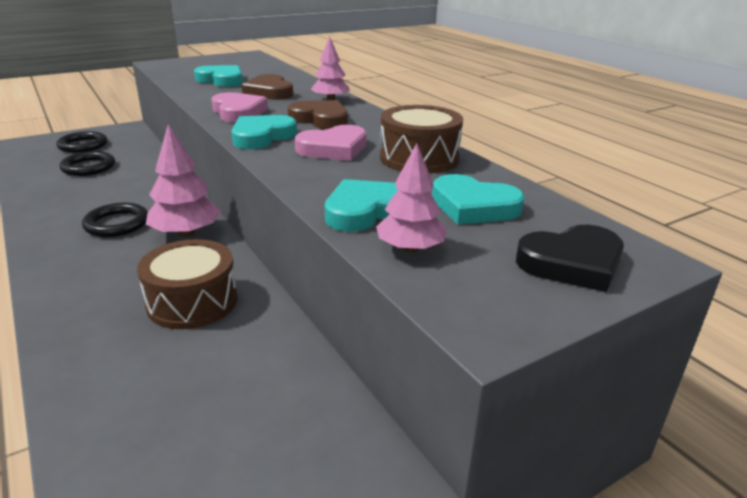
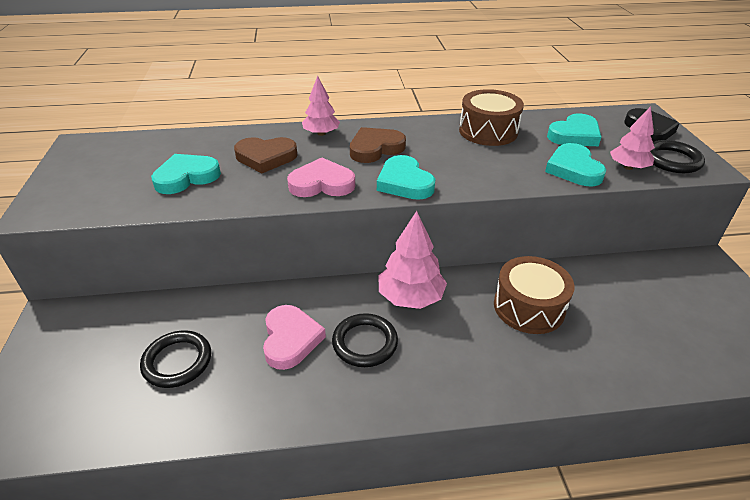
camera: 65 degrees left, 10 degrees up
(83, 145) = (82, 365): black ring -> black ring (672, 160)
(333, 149) = (453, 157): pink heart -> pink heart (290, 339)

